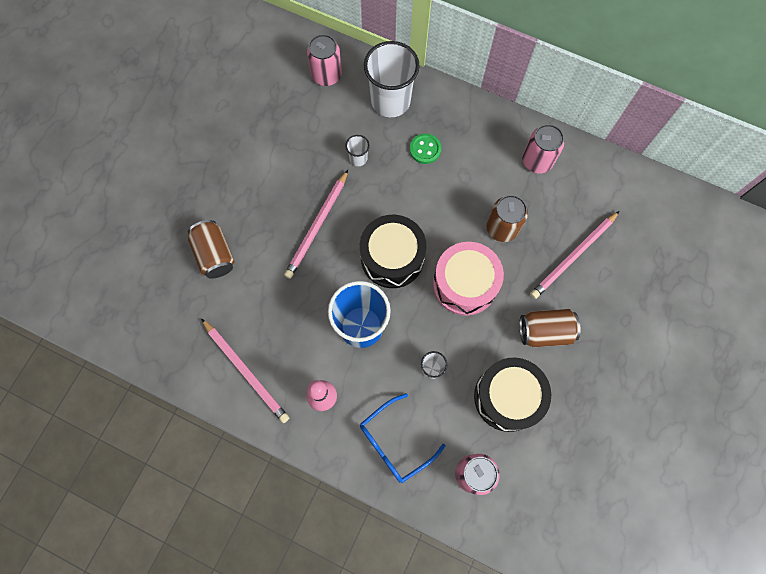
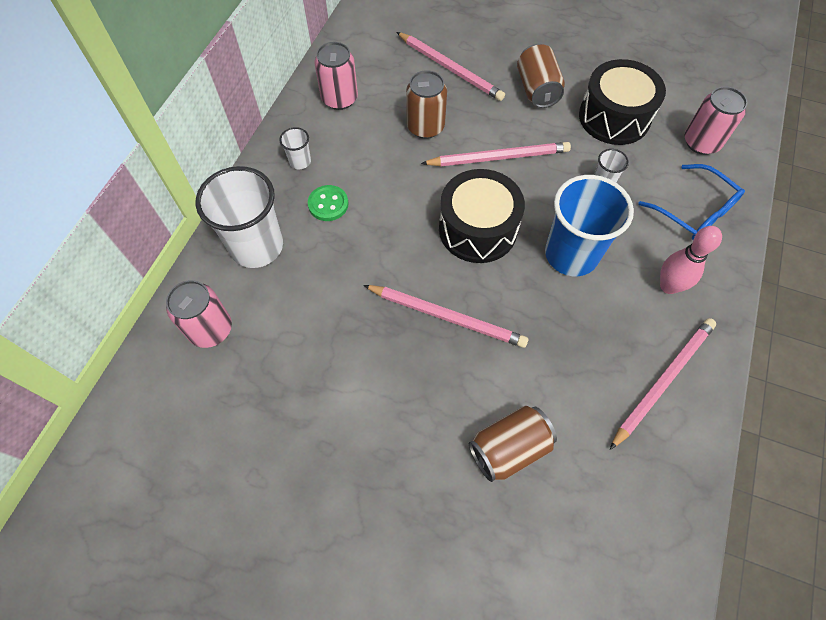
camera: 95 degrees left, 10 degrees down
(358, 158) = (344, 277): white cup -> white cup (300, 161)
(464, 284) = (498, 157): pink drum -> pink pencil

